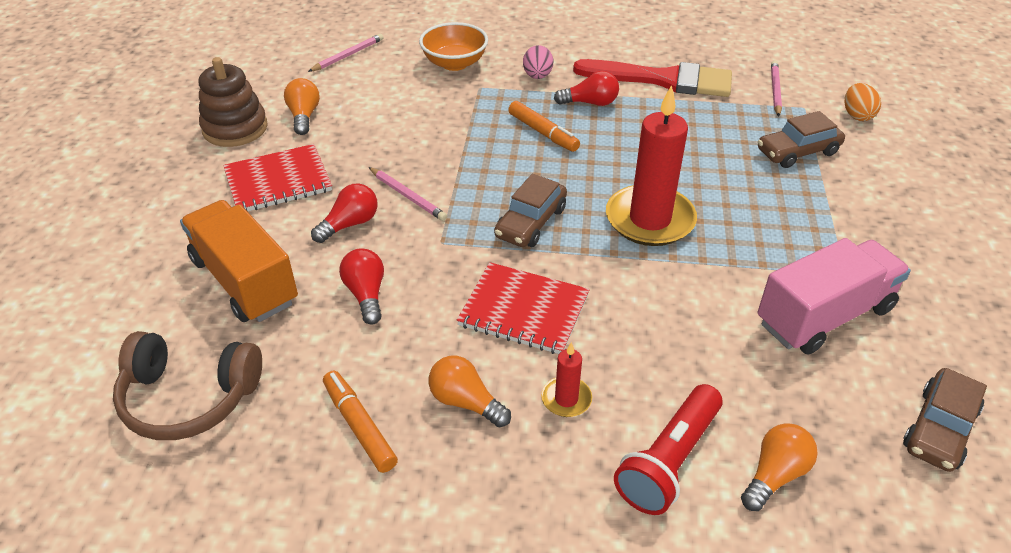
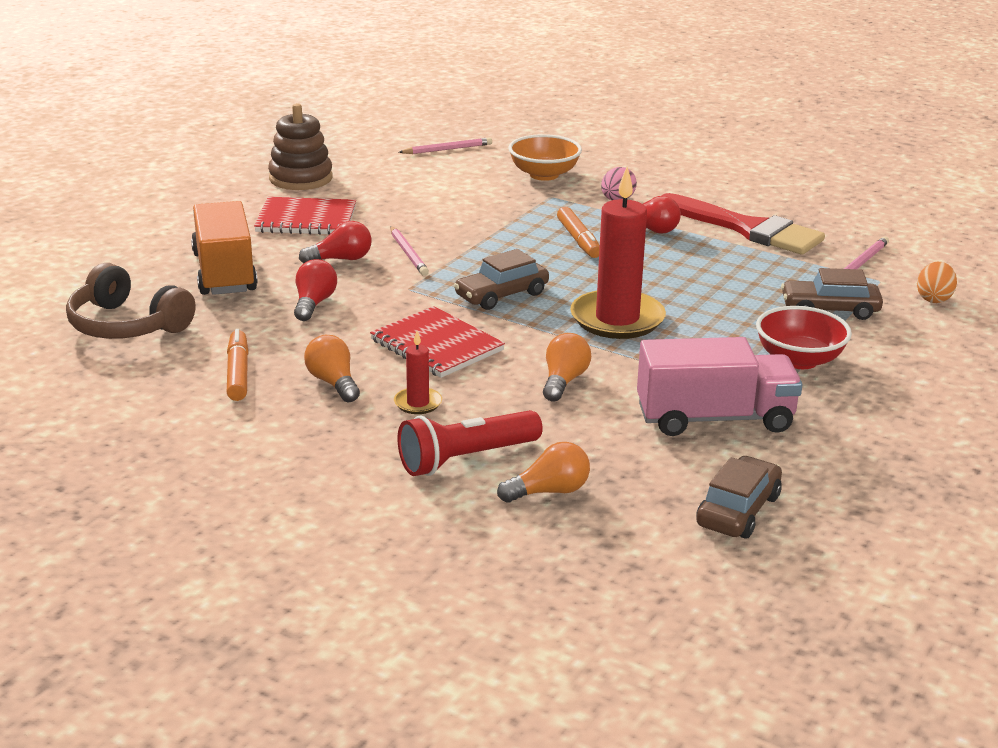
camera: 25 degrees right, 15 degrees down
(304, 116) = (367, 183): orange light bulb -> orange light bulb (564, 381)
(825, 218) = (799, 360): none -> red bowl
(939, 429) = (738, 510): brown car -> brown car turned 150 degrees clockwise

